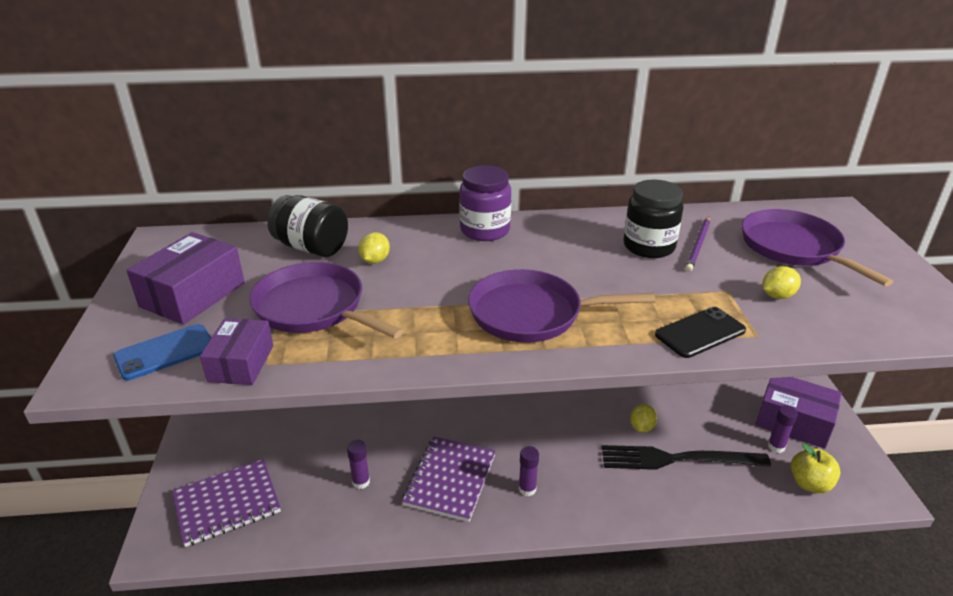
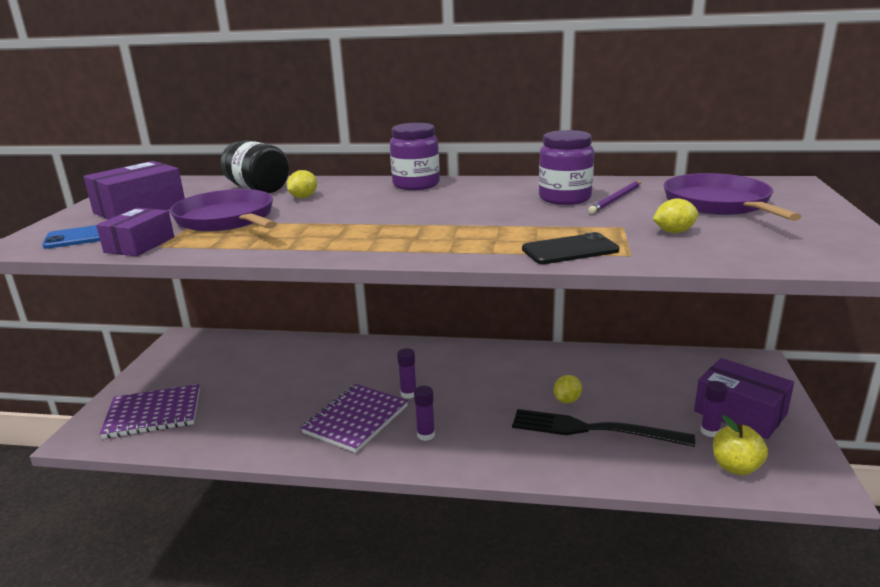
camera: 15 degrees right, 10 degrees down
(361, 482) = (274, 412): purple glue stick -> purple glue stick (408, 394)
(531, 314) = (413, 231): purple pan -> none
(649, 246) = (564, 198): black jar -> purple jar

